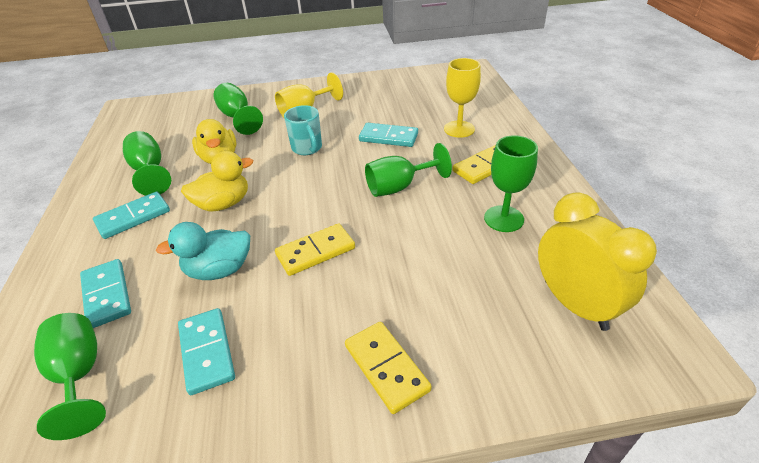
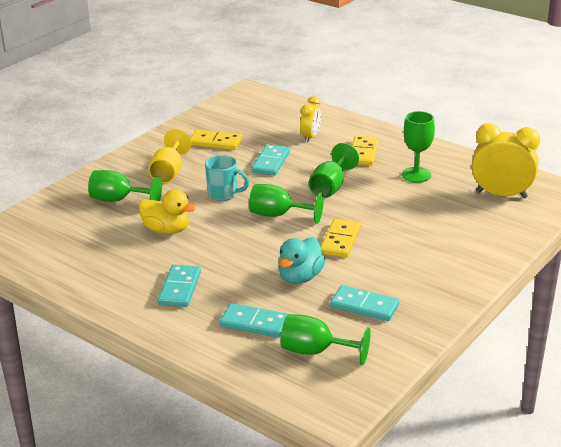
camera: 45 degrees left, 10 degrees down
(150, 171) = (126, 263): green goblet -> green goblet (278, 215)
(223, 204) = (231, 250): yellow duck -> none
(386, 367) = (458, 261): yellow domino -> yellow domino (215, 142)
(388, 137) = (270, 162): turquoise domino -> turquoise domino turned 45 degrees counterclockwise
(459, 129) = (310, 137): yellow goblet -> yellow clock

